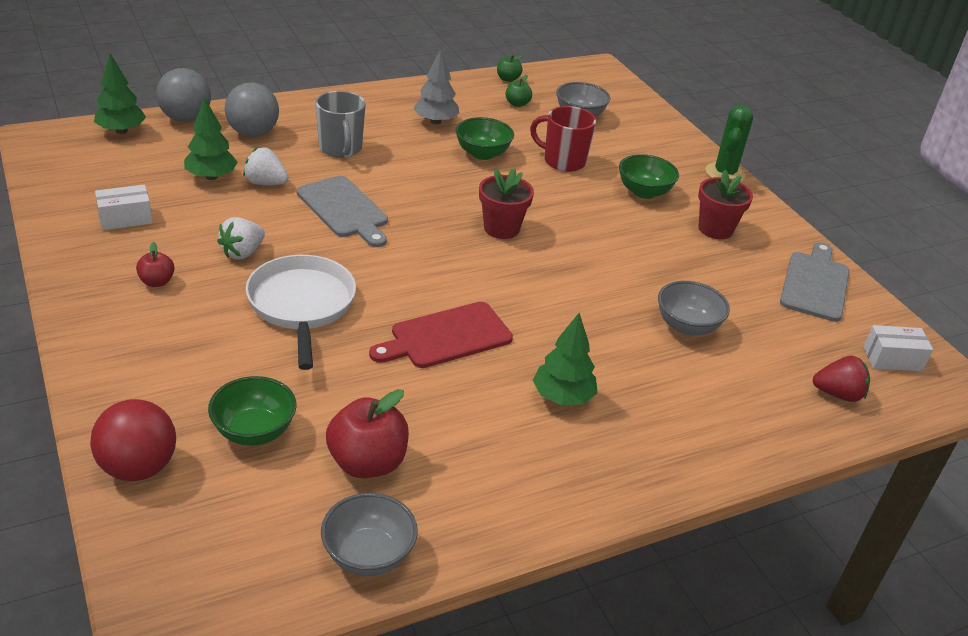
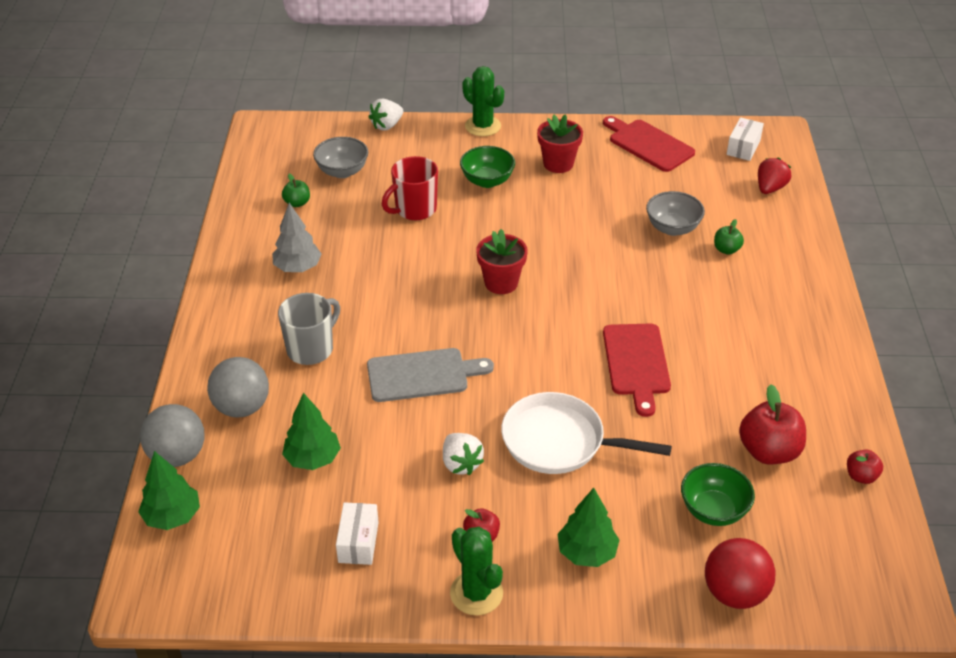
camera: 60 degrees left, 5 degrees up
(86, 292) = (476, 593): none -> green cactus
(265, 183) = (346, 420): white strawberry -> white strawberry (387, 125)
(340, 149) = (311, 349): grey mug -> grey mug turned 60 degrees counterclockwise
(368, 555) = (861, 476): grey bowl -> red apple
(482, 153) = (374, 255): green bowl -> none
(508, 79) = (245, 193): green apple -> green apple (726, 250)
(562, 397) = (730, 322): green tree -> green tree (587, 552)
(815, 284) = (648, 144): grey cutting board -> red cutting board

